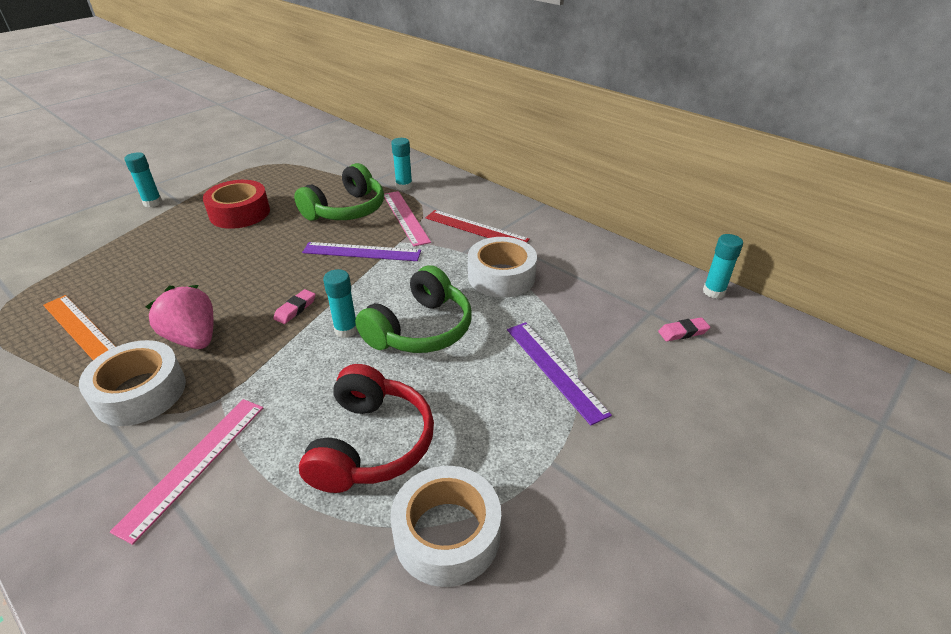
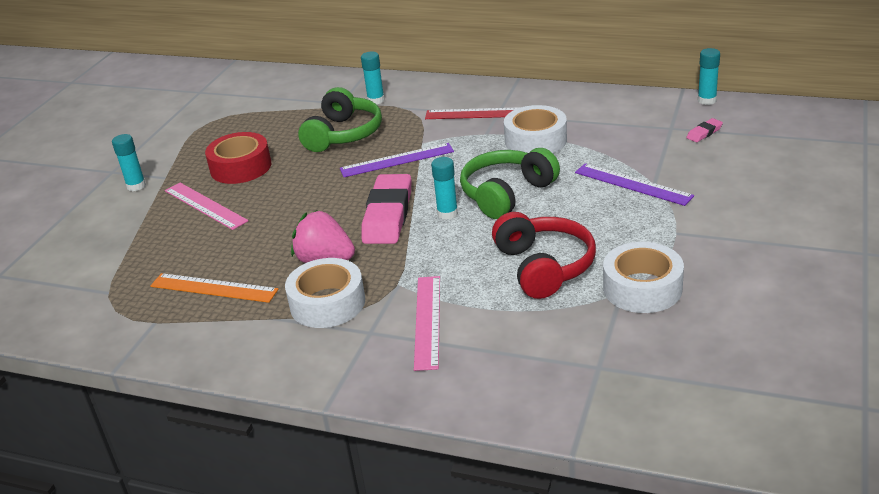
camera: 20 degrees left, 5 degrees down
(295, 309) = (388, 215): pink eraser -> pink eraser, size x2.35
(405, 217) = (406, 124): pink ruler -> pink ruler (205, 205)
(420, 329) = (507, 194): green headphones -> green headphones turned 150 degrees counterclockwise

